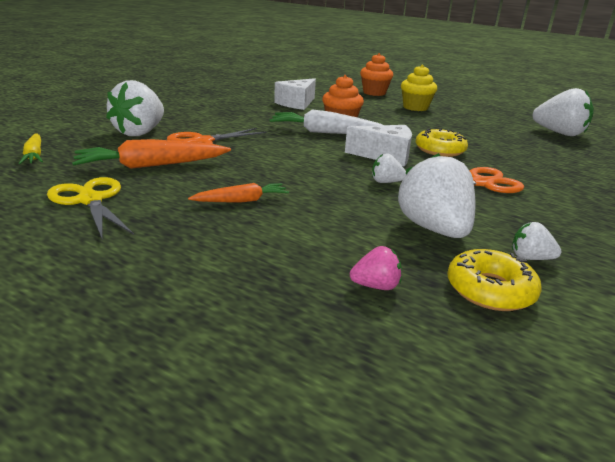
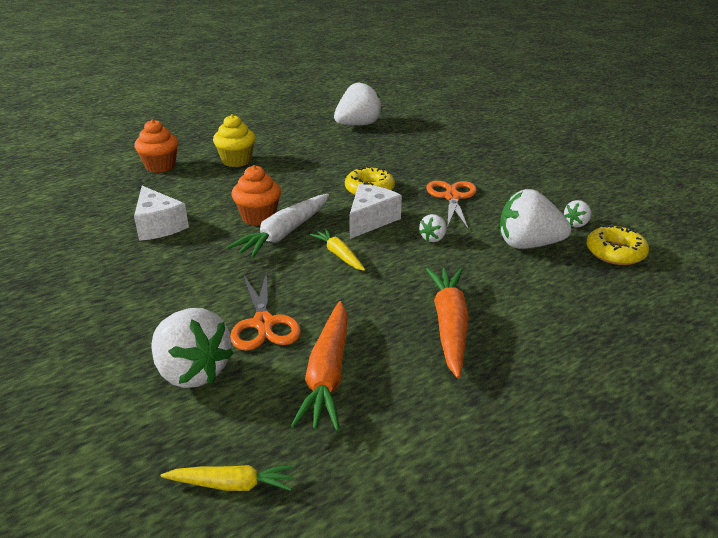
camera: 65 degrees left, 5 degrees up
(90, 200) = (415, 431): yellow scissors -> none
(241, 201) = (449, 325): orange carrot -> orange carrot, size x1.71
(315, 152) = (339, 255): none -> yellow carrot
(376, 286) = (608, 294): pink strawberry -> none

